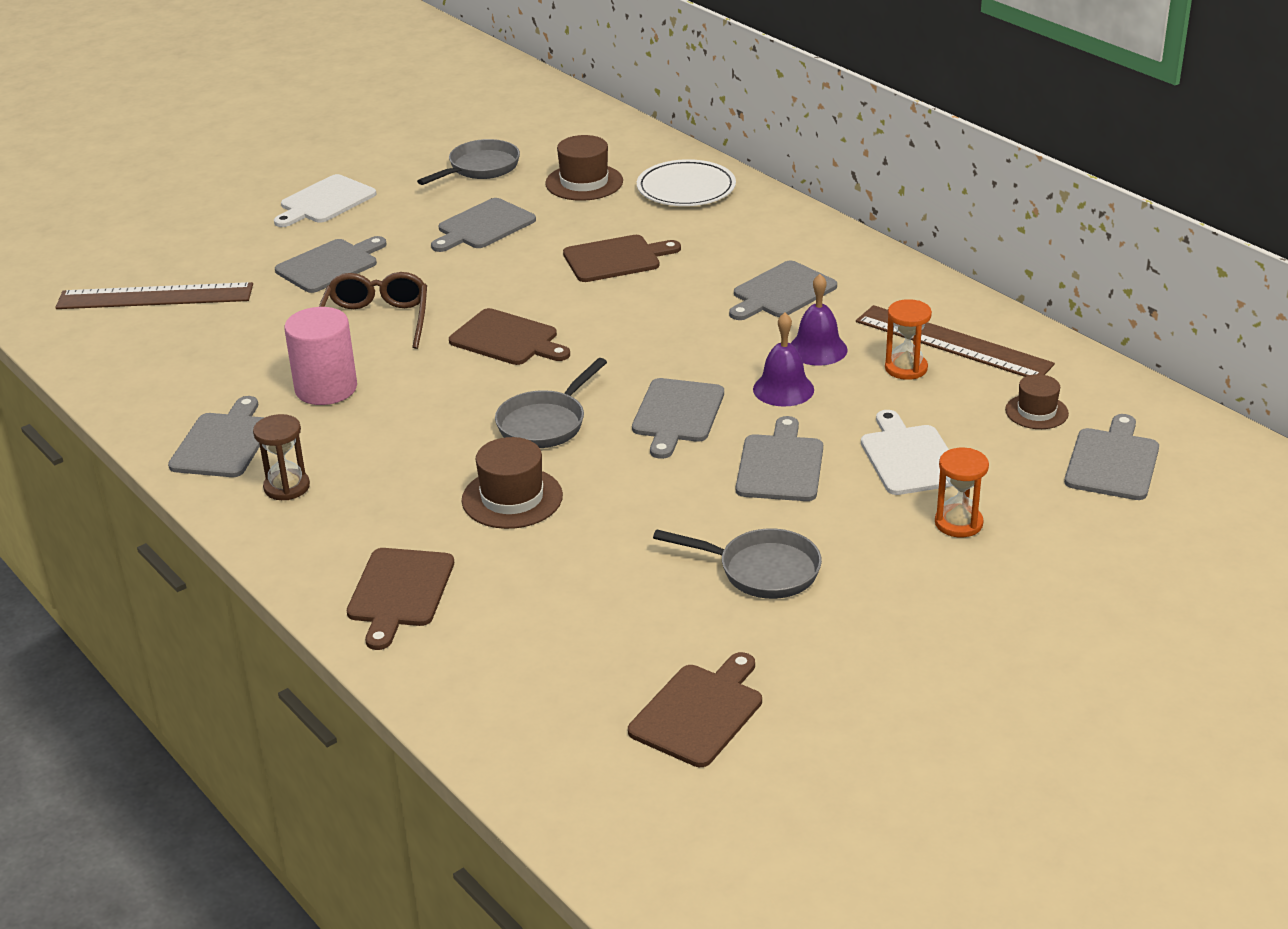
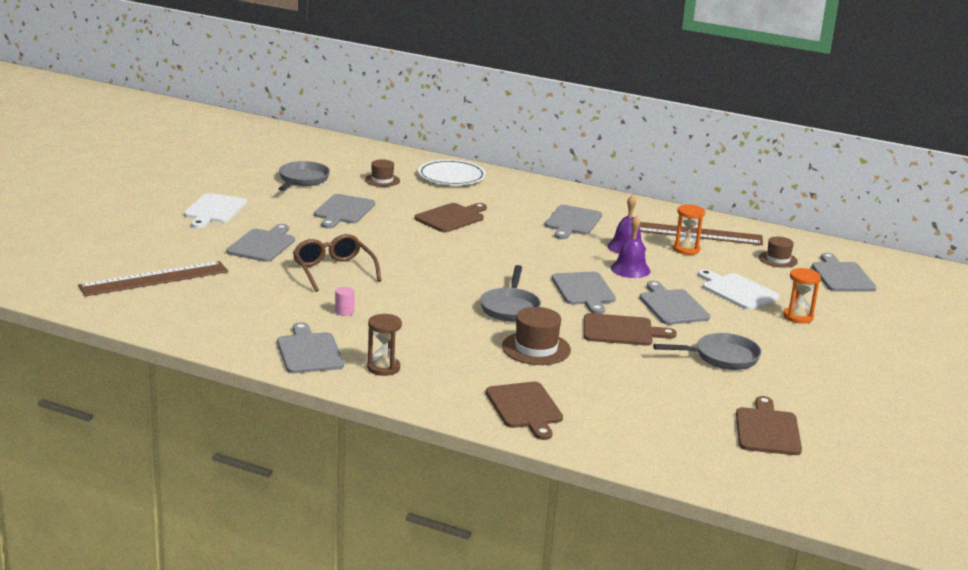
camera: 30 degrees left, 10 degrees down
(326, 389) = (344, 312): pink cylinder -> pink cylinder, size x0.42
(507, 339) = (433, 268): brown cutting board -> brown cutting board (621, 331)
(584, 182) = (382, 180): brown hat -> brown hat, size x0.65

